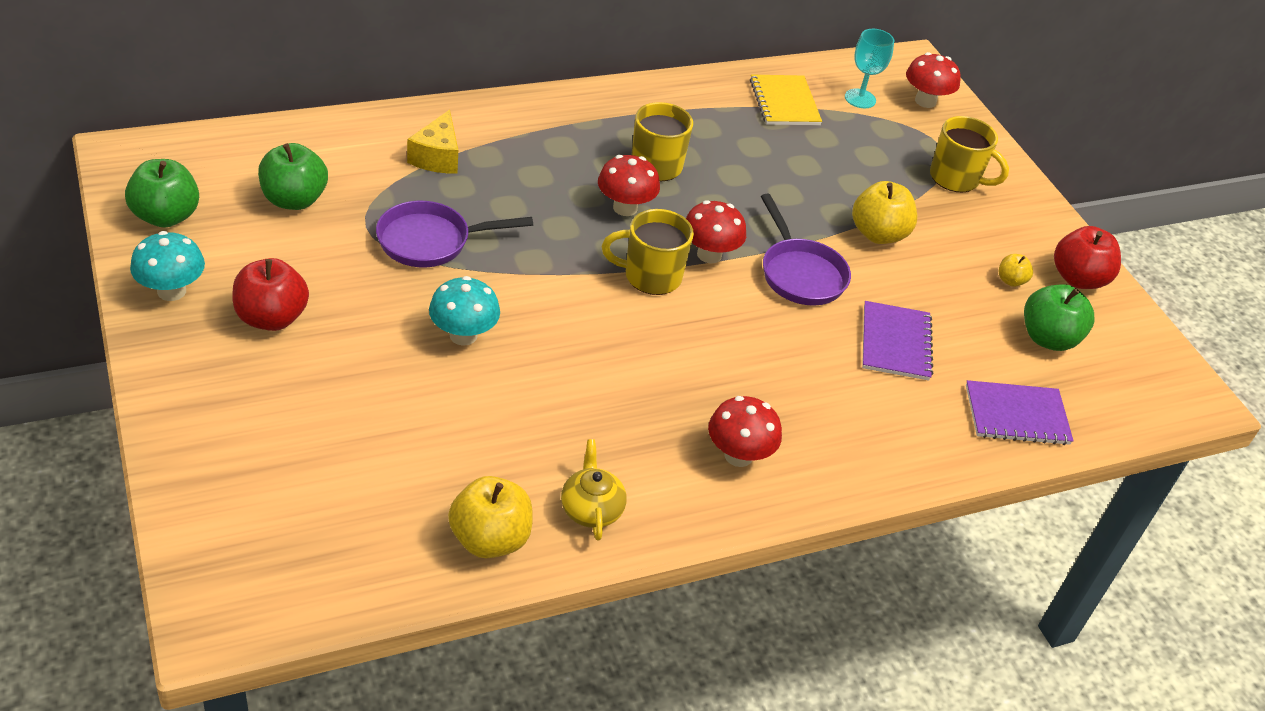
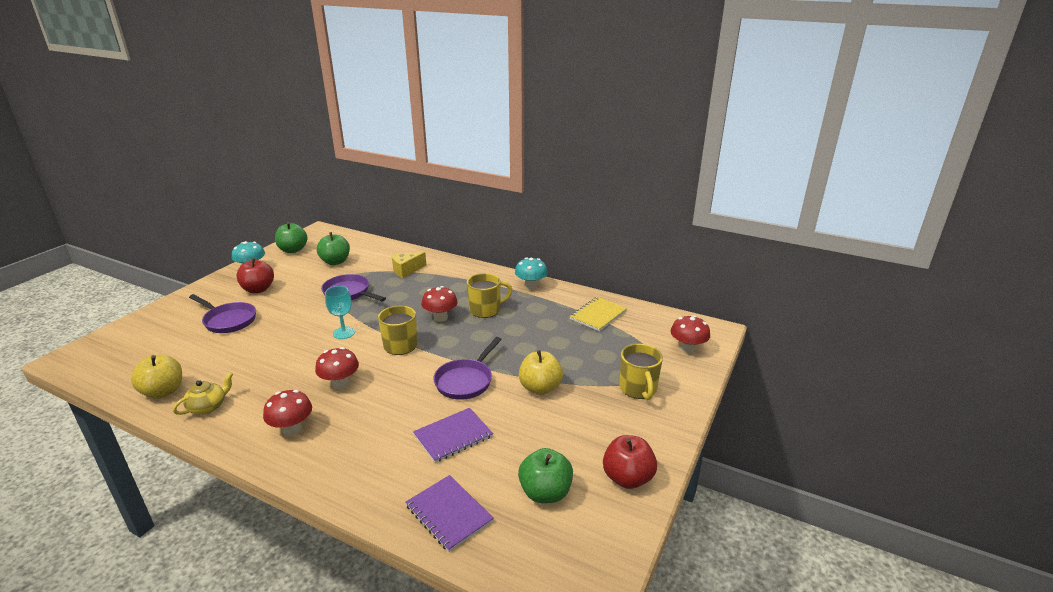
camera: 55 degrees right, 15 degrees down
(342, 393) = (228, 320): none -> purple pan
(463, 335) = (296, 326): turquoise mushroom -> turquoise mushroom (531, 286)
(709, 254) = (440, 351): red mushroom -> red mushroom (340, 383)
(860, 99) = (646, 331): turquoise goblet -> turquoise goblet (344, 333)
(1010, 281) = (578, 451): yellow apple -> none

